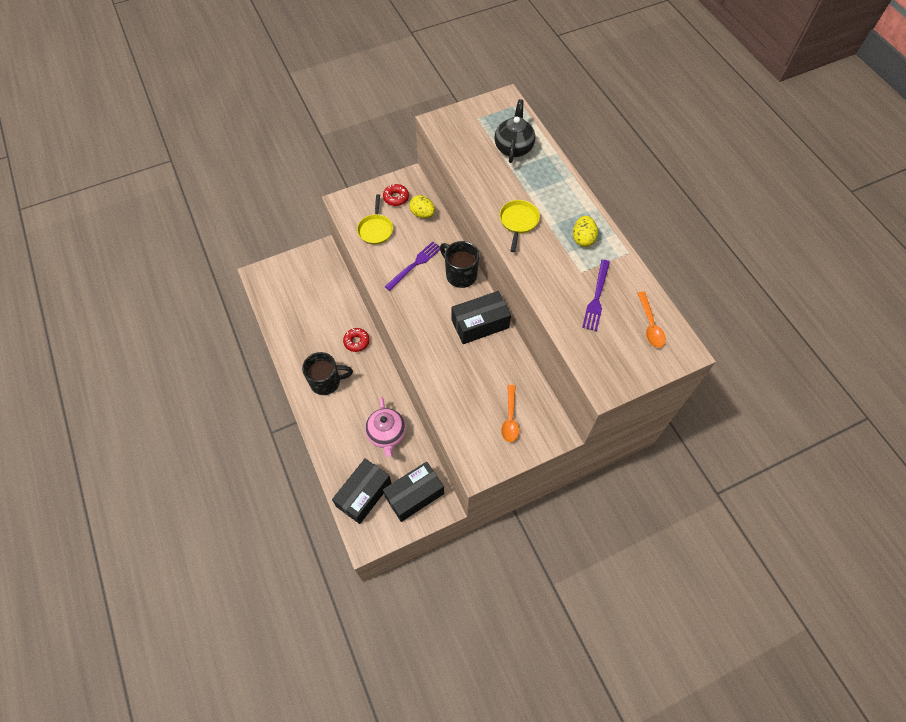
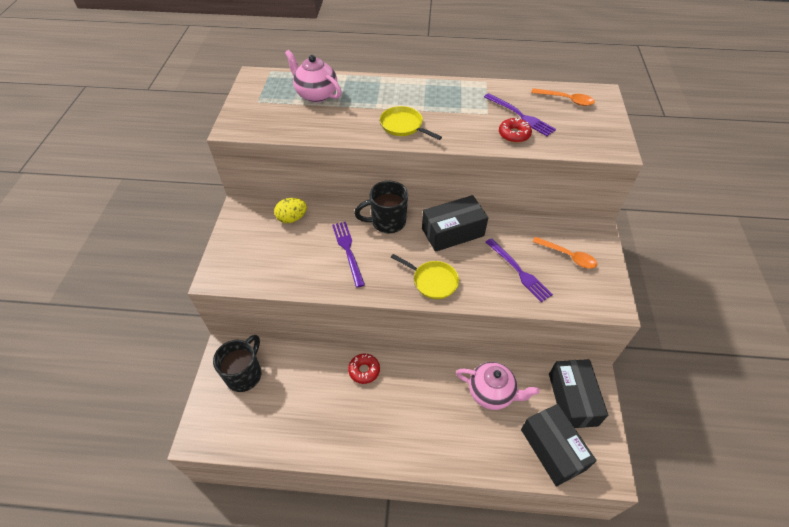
camera: 60 degrees left, 10 degrees down
(326, 382) = (395, 424): black mug -> black mug (245, 374)
(375, 229) = (277, 264): yellow pan -> yellow pan (432, 281)
(396, 198) = (253, 230): red donut -> red donut (514, 134)
(469, 387) = (519, 271): none -> purple fork
(480, 324) = (452, 232): black box -> black box turned 60 degrees clockwise
(513, 147) = (316, 94): black teapot -> pink teapot
(583, 239) = (453, 98): yellow egg -> none

